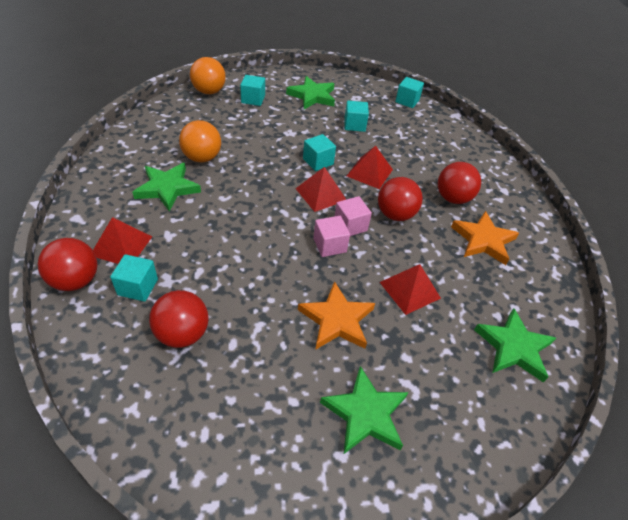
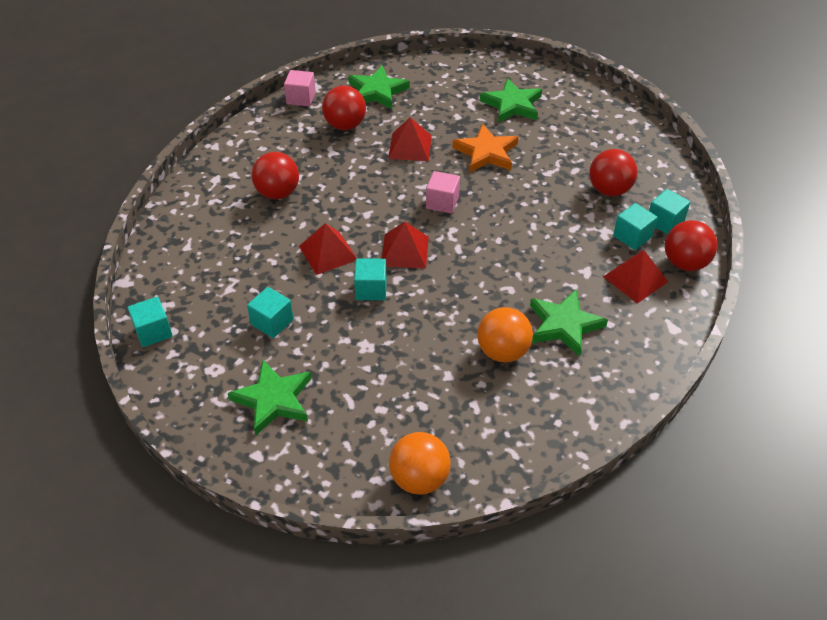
camera: 140 degrees left, 0 degrees up
(253, 99) = (365, 431): turquoise cube -> turquoise cube (665, 222)
(350, 226) = (406, 210): pink cube -> pink cube (301, 98)
(395, 214) = (353, 202): red ball -> red ball (345, 125)
(483, 240) = (302, 151): orange star -> none

